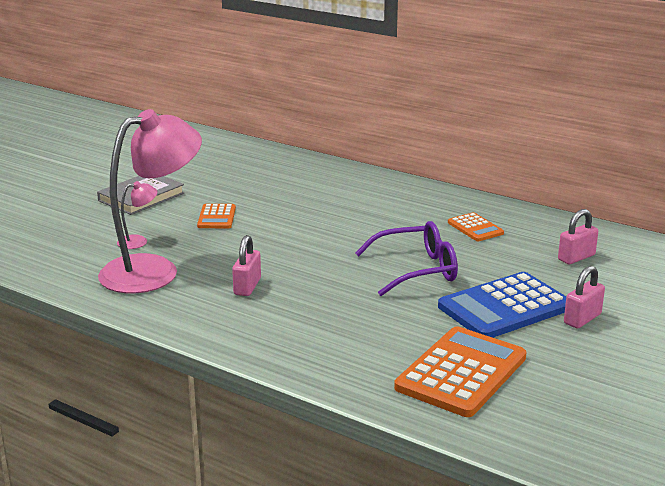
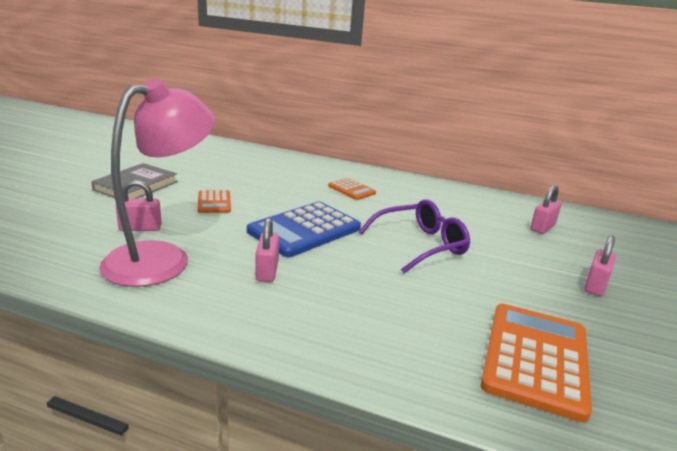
camera: 15 degrees left, 0 degrees up
(139, 241) = (140, 228): pink lamp -> pink padlock
(475, 228) = (445, 205): orange calculator -> orange calculator (351, 190)
(505, 307) = (521, 278): blue calculator -> blue calculator (305, 230)

